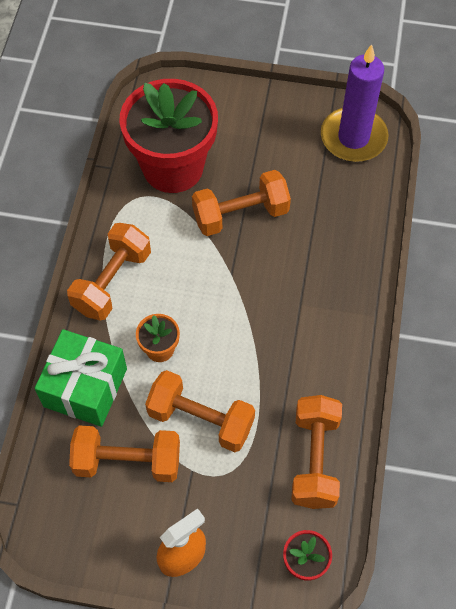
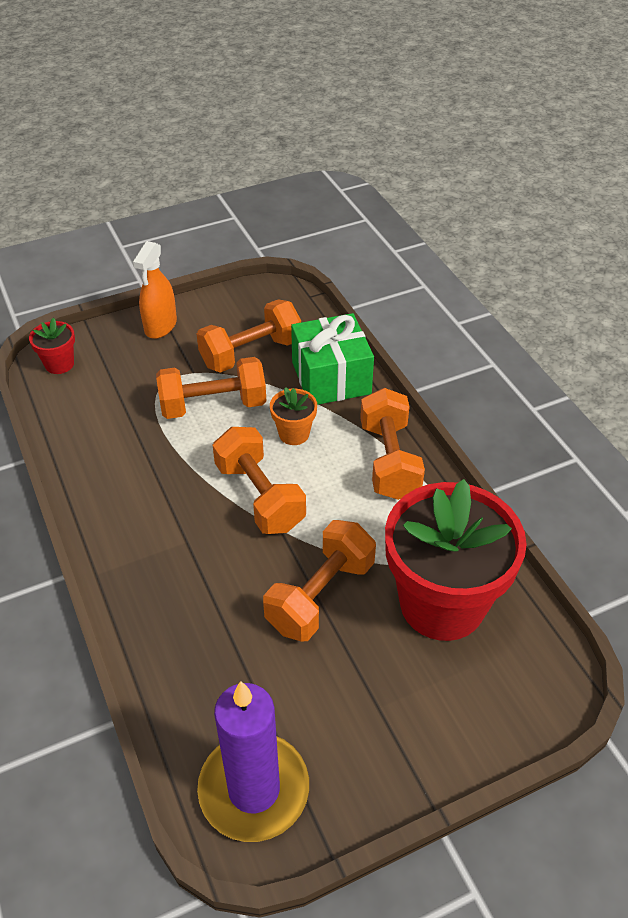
camera: 145 degrees right, 15 degrees down
(315, 459) = (90, 428): orange dumbbell -> orange dumbbell (259, 496)

